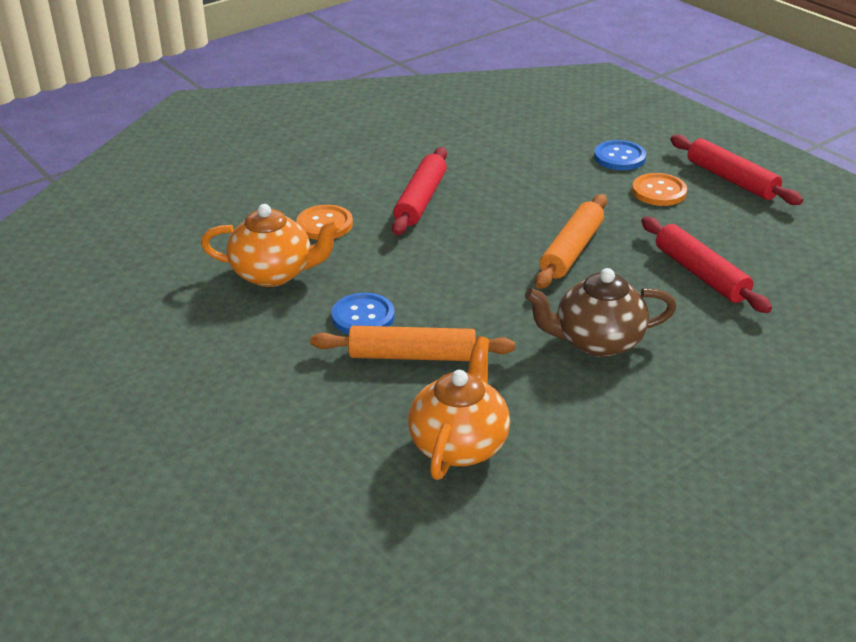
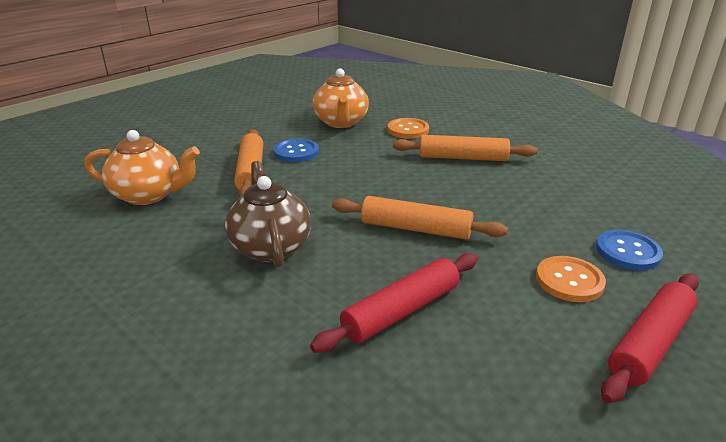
camera: 80 degrees right, 5 degrees down
(420, 200) = (463, 158): red rolling pin -> orange rolling pin

